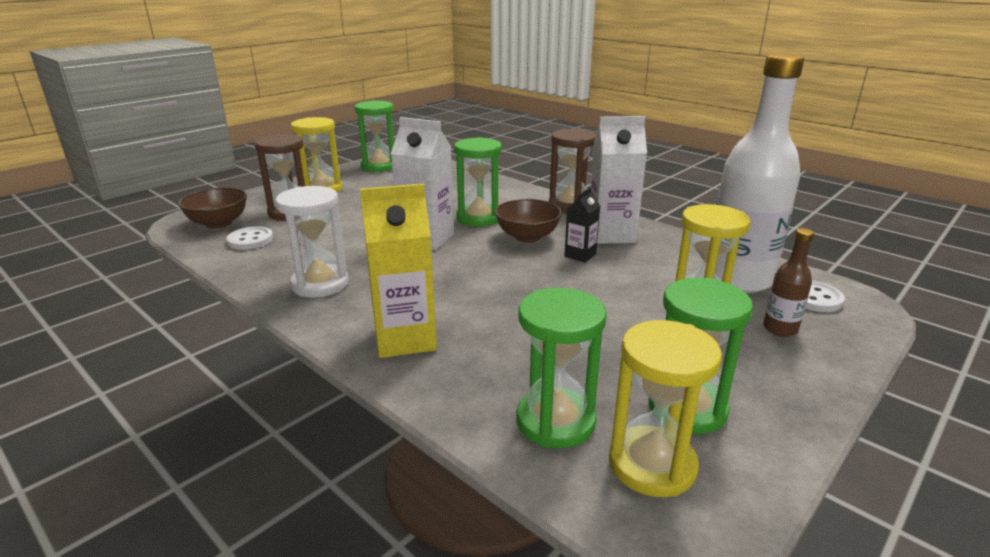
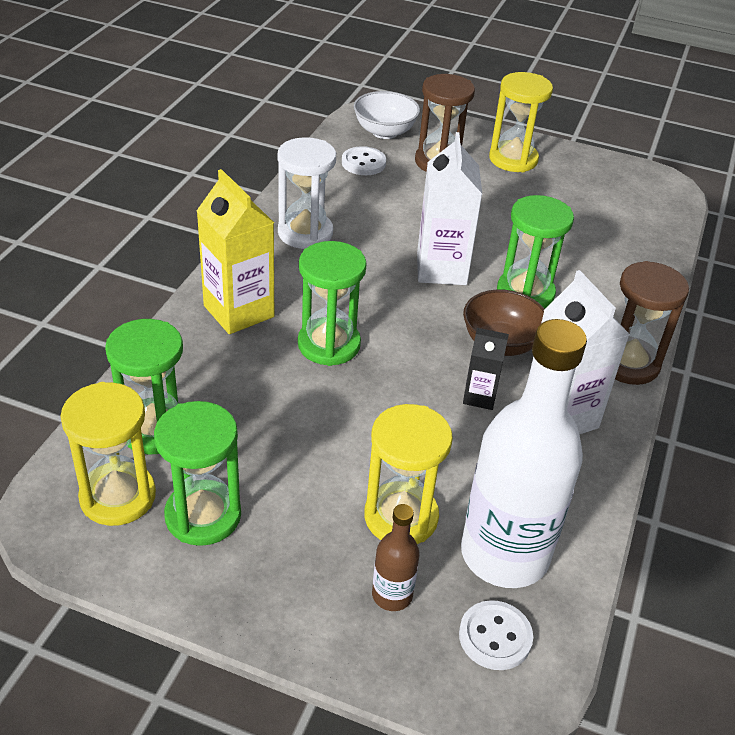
camera: 65 degrees right, 15 degrees up
(218, 223) = (384, 132): brown bowl -> white bowl
(379, 166) = (619, 174): green hourglass -> green hourglass (329, 344)

